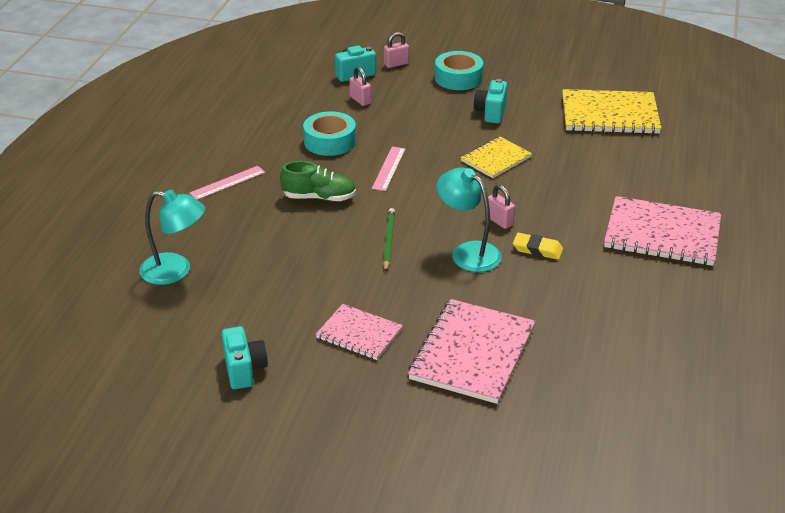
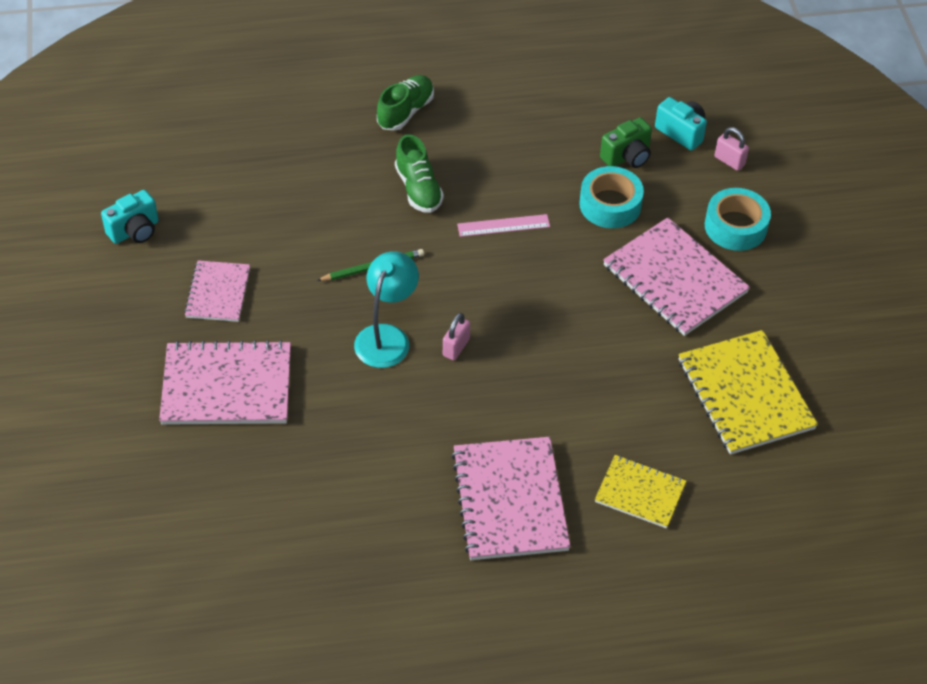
camera: 65 degrees right, 15 degrees up
(175, 271) = (248, 132): turquoise lamp -> none
(227, 183) = (405, 112): pink ruler -> green shoe
(330, 141) = (527, 161): turquoise tape -> turquoise tape (610, 204)
(360, 100) = (627, 157): pink padlock -> green camera
(491, 113) = (675, 279): turquoise camera -> pink notebook
(496, 159) = (577, 311): yellow notebook -> yellow notebook (640, 493)
(537, 249) = (421, 393): yellow eraser -> none

